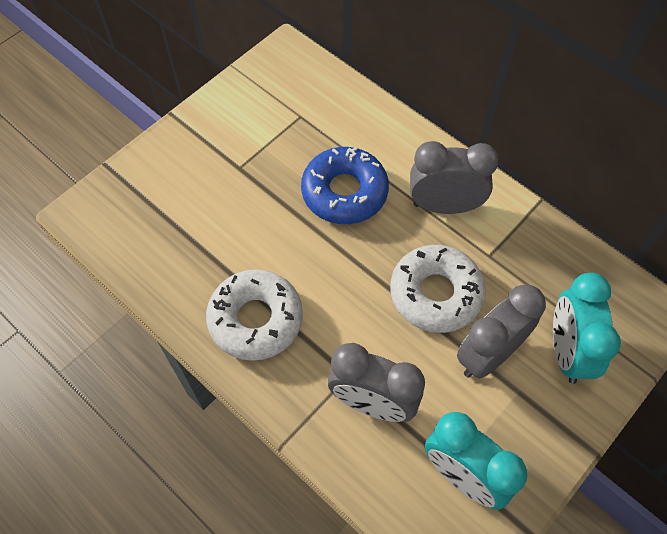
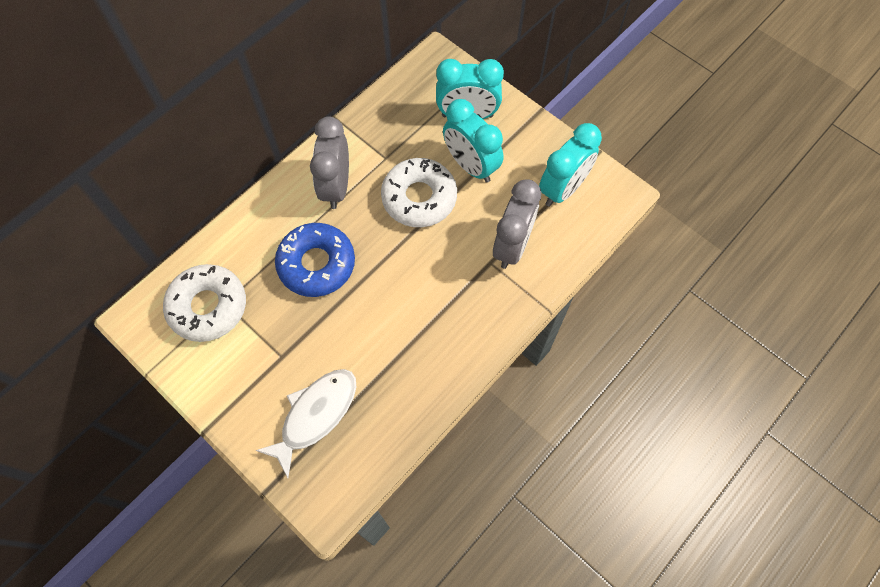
camera: 90 degrees left, 5 degrees up
(174, 200) = (315, 415): none -> white fish
(256, 319) = (442, 334): white donut -> white donut (208, 307)
(488, 354) = (471, 166): grey clock -> turquoise clock

